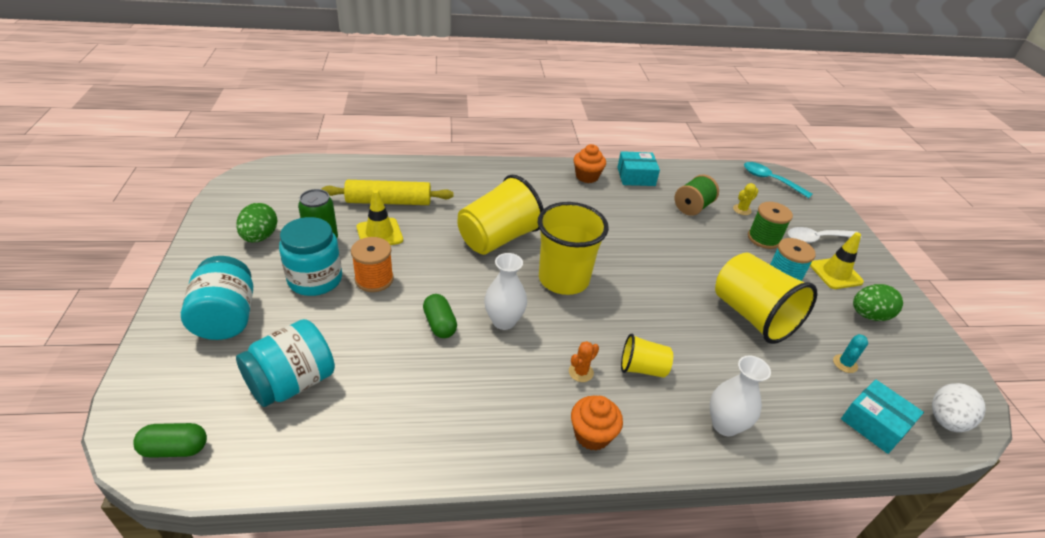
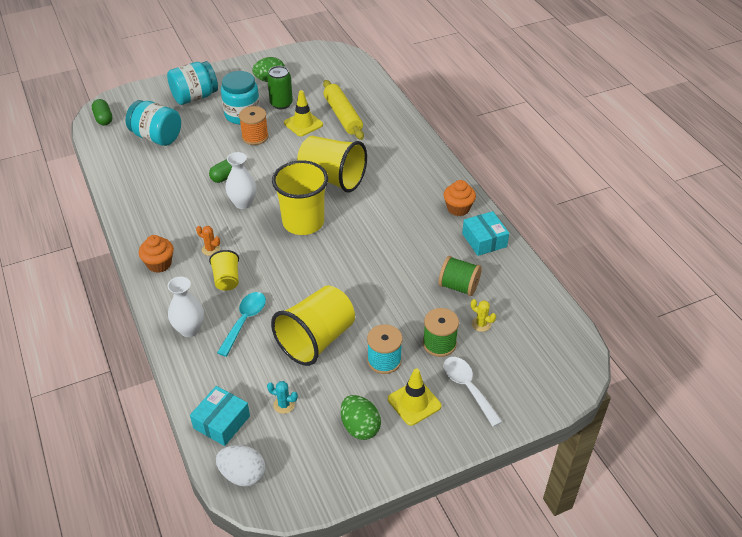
camera: 75 degrees right, 5 degrees up
(770, 180) = (561, 346): turquoise spoon -> turquoise spoon (244, 321)

